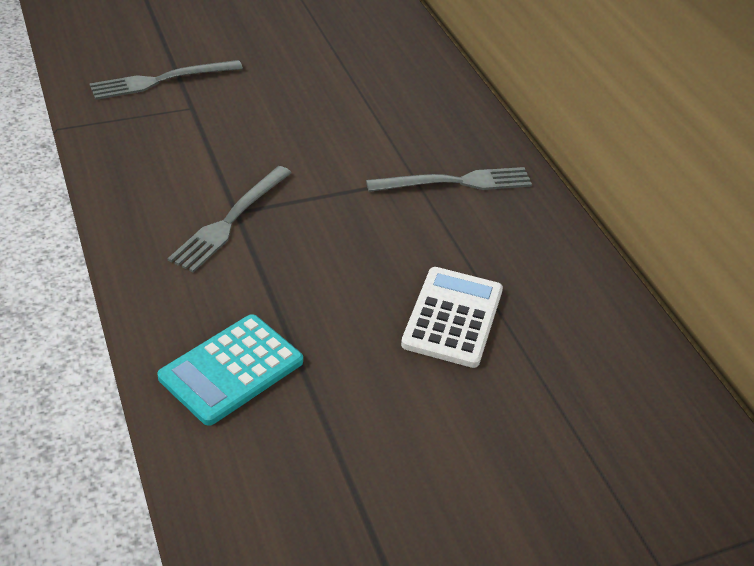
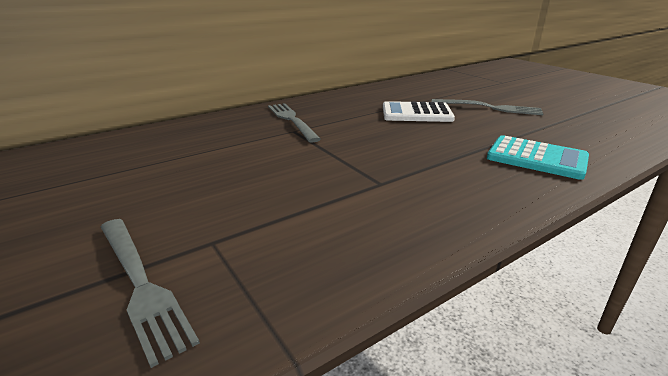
camera: 100 degrees left, 15 degrees down
(230, 221) = (394, 183): grey fork -> grey fork (490, 108)

